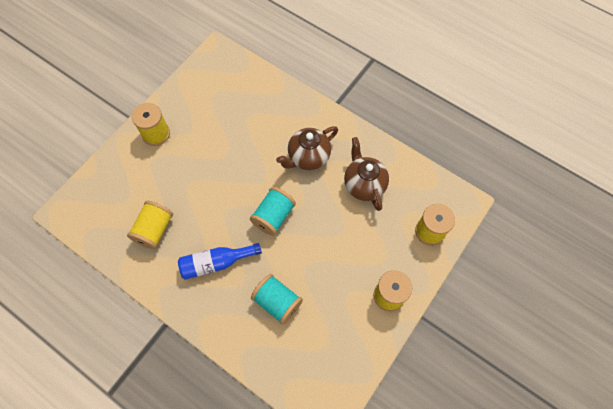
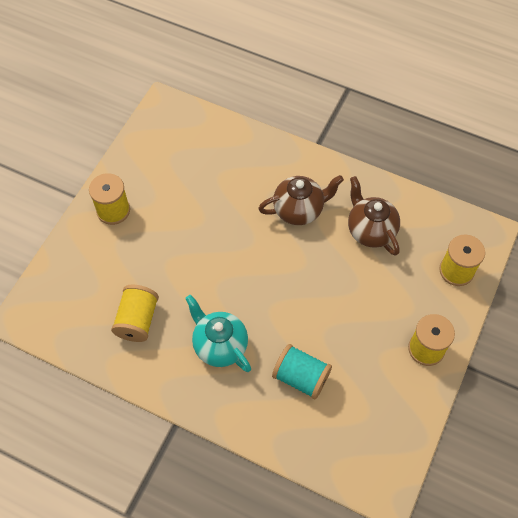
camera: 10 degrees left, 5 degrees down
(216, 263) = (219, 345): blue bottle -> turquoise teapot
(273, 216) = (274, 282): turquoise spool -> none
(308, 157) = (299, 210): brown teapot -> brown teapot turned 150 degrees counterclockwise

